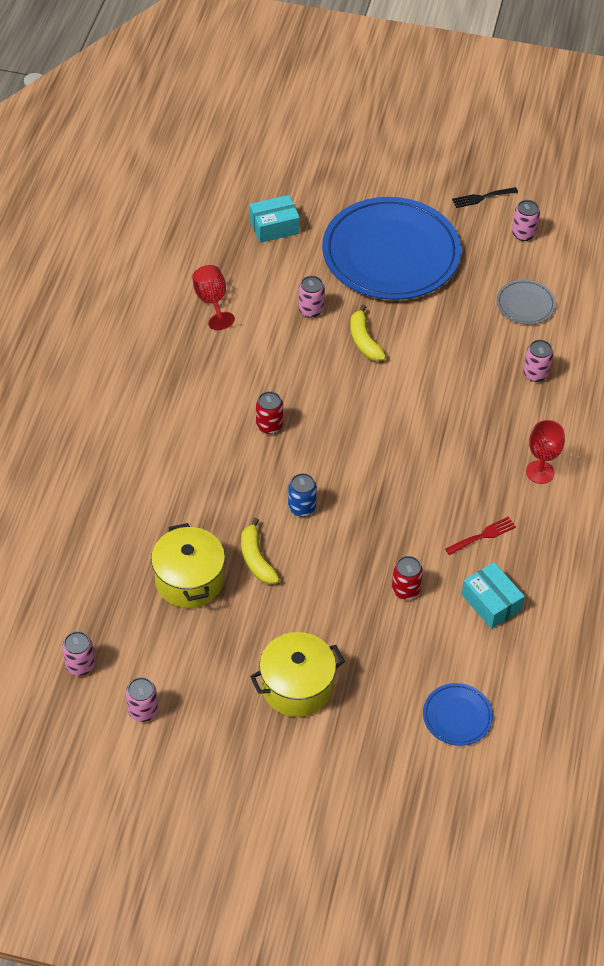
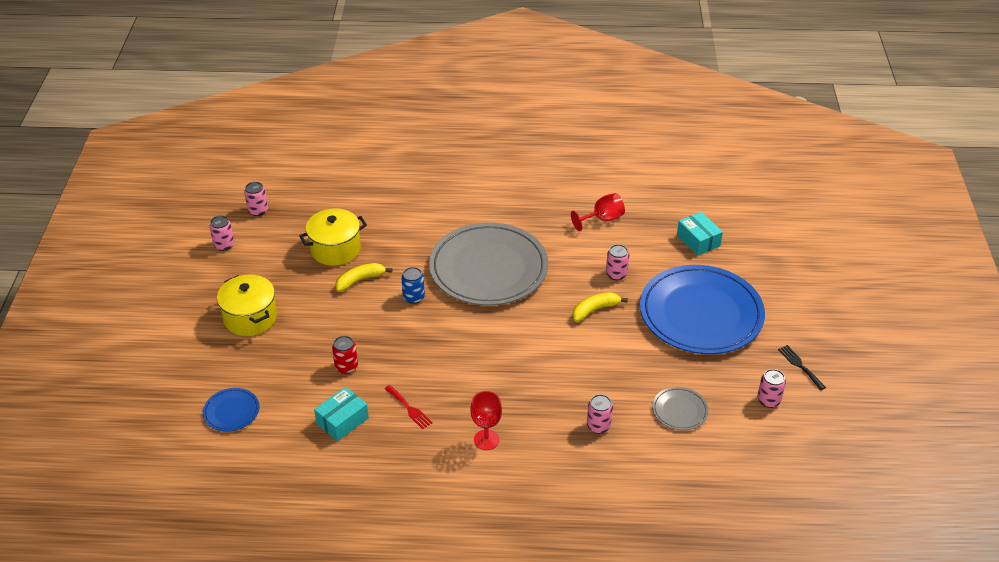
camera: 80 degrees right, 10 degrees down
(269, 425) = (488, 268): red can -> grey plate

